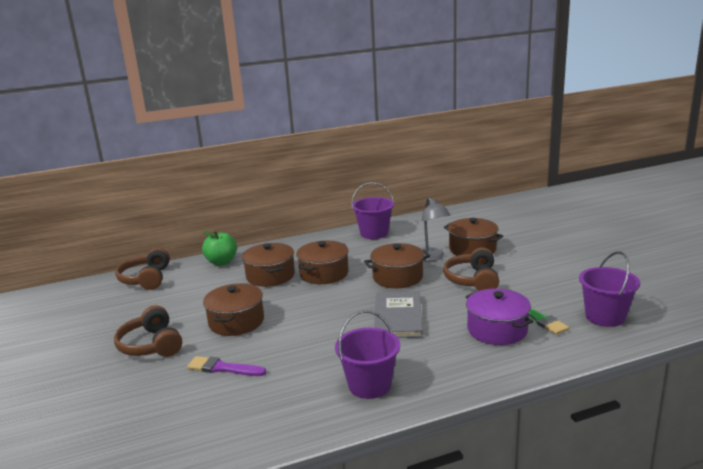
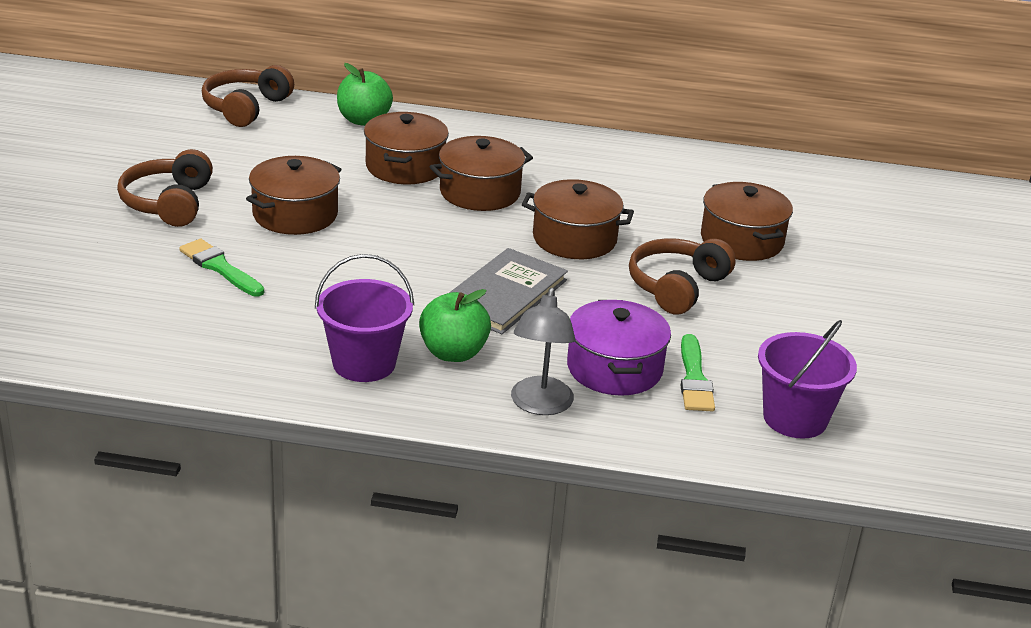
camera: 25 degrees right, 10 degrees up
(223, 368) = (220, 267): purple brush -> green brush
(374, 233) = (626, 157): purple bucket -> none
(410, 358) = (453, 353): none -> green apple
(432, 257) = (662, 229): grey lamp -> grey lamp (540, 405)

